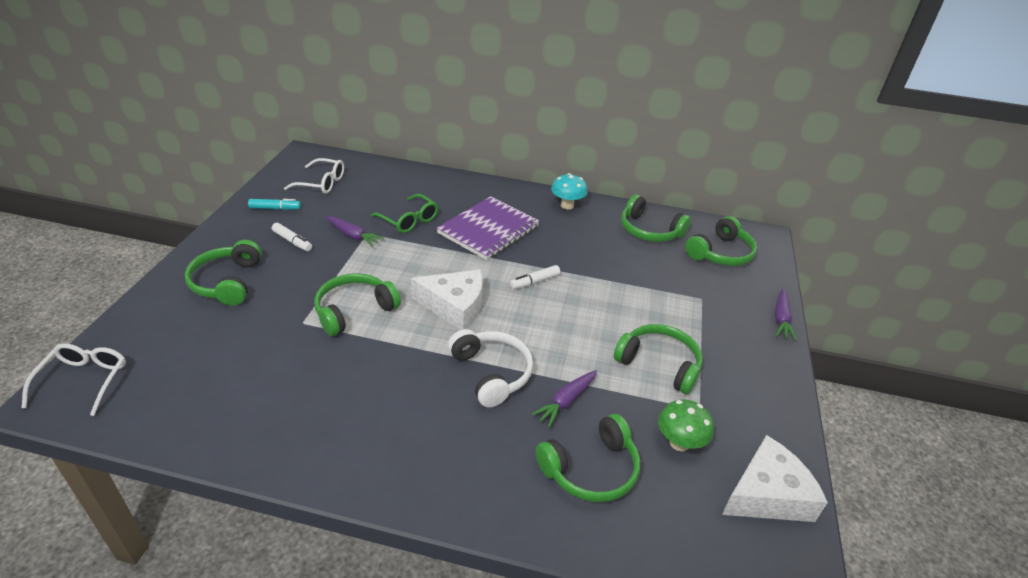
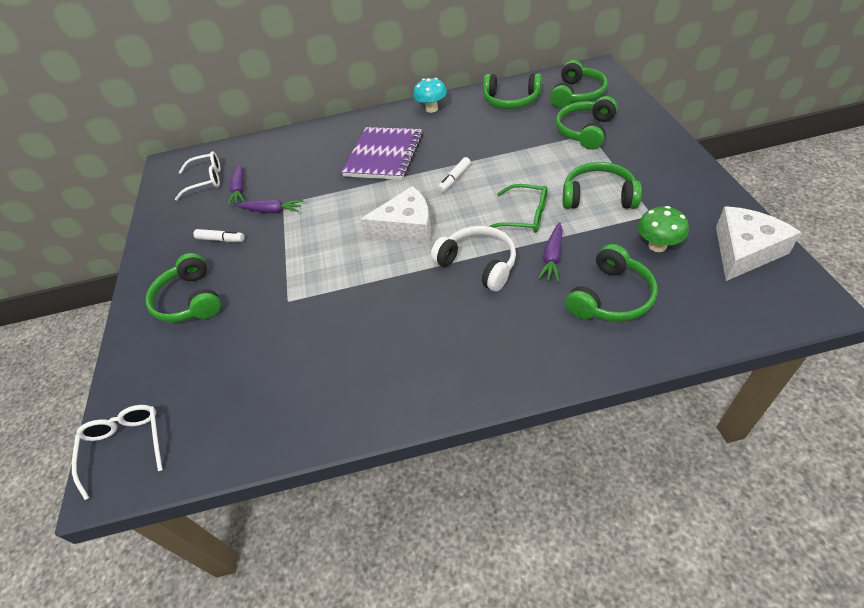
camera: 15 degrees left, 10 degrees up
(275, 208) = (181, 220): turquoise marker -> none
(354, 310) = (324, 270): green headphones -> green headphones (585, 131)
(409, 220) = (310, 177): green glasses -> green glasses (524, 216)
(781, 319) = (657, 123): purple carrot -> purple carrot (239, 189)

